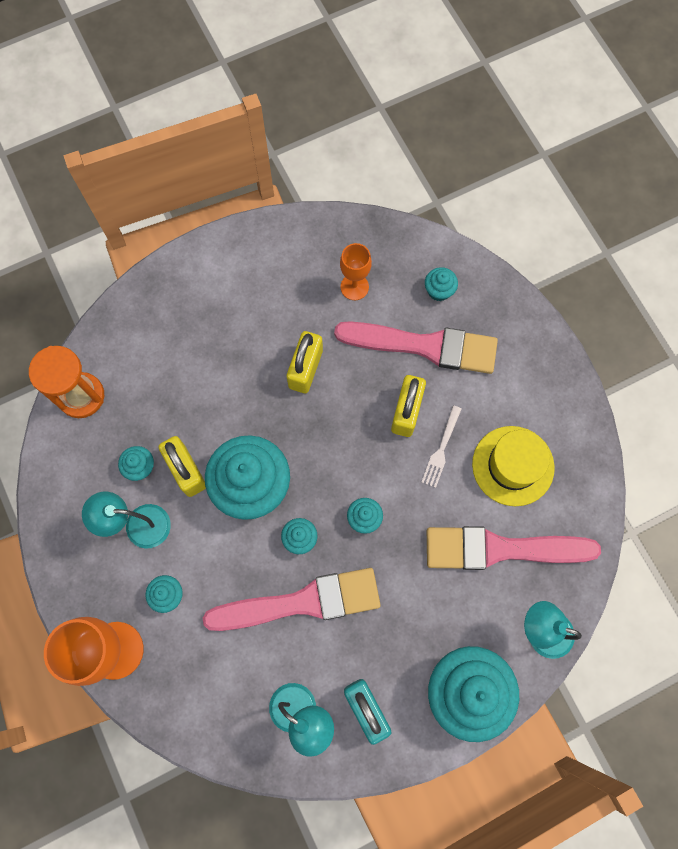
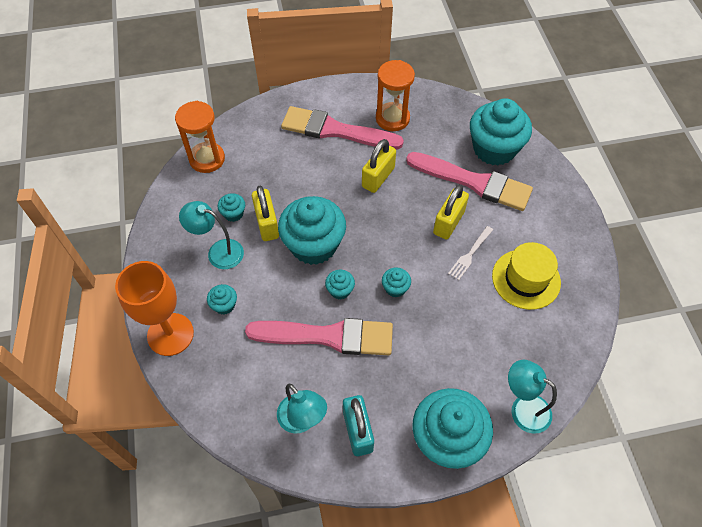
camera: 15 degrees right, 15 degrees down
(302, 275) = (392, 118): none -> orange hourglass
(354, 287) = (430, 133): orange goblet -> none
(439, 290) = (494, 149): turquoise cupcake -> turquoise cupcake, size x2.32
(501, 549) = (502, 337): pink brush -> pink brush (335, 130)

